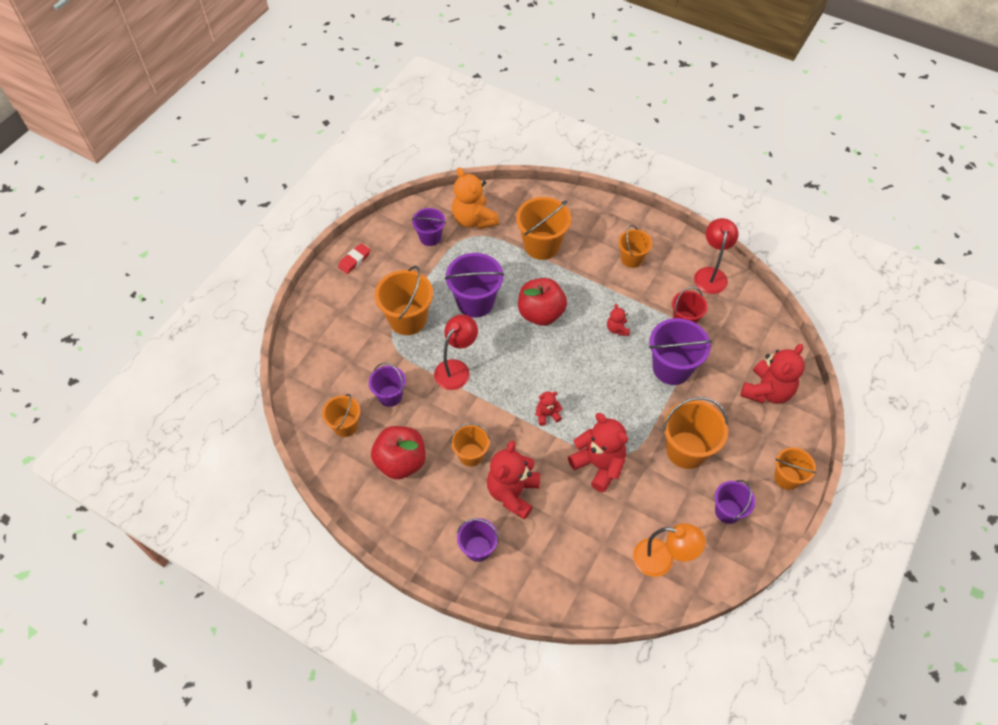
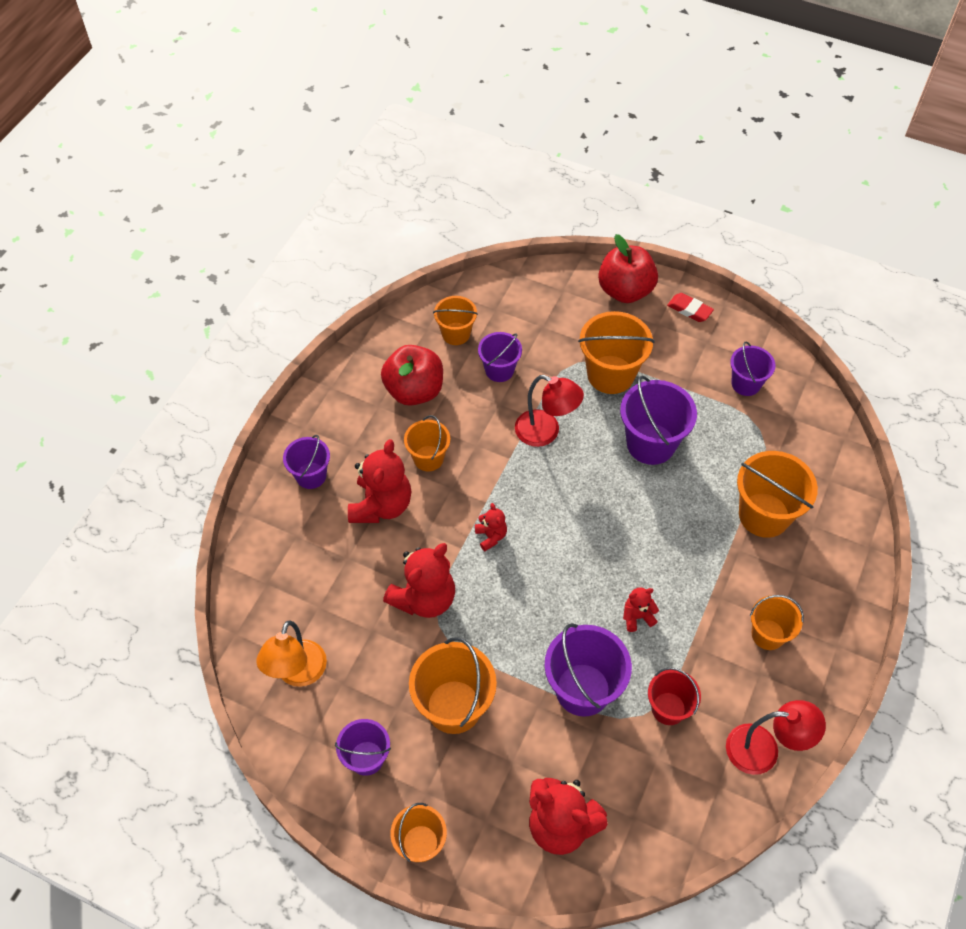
camera: 85 degrees right, 0 degrees up
(473, 220) = (789, 430): orange teddy bear -> none
(513, 493) = (381, 505): red teddy bear -> red teddy bear turned 90 degrees clockwise
(541, 313) = (646, 520): red apple -> red apple (625, 291)

